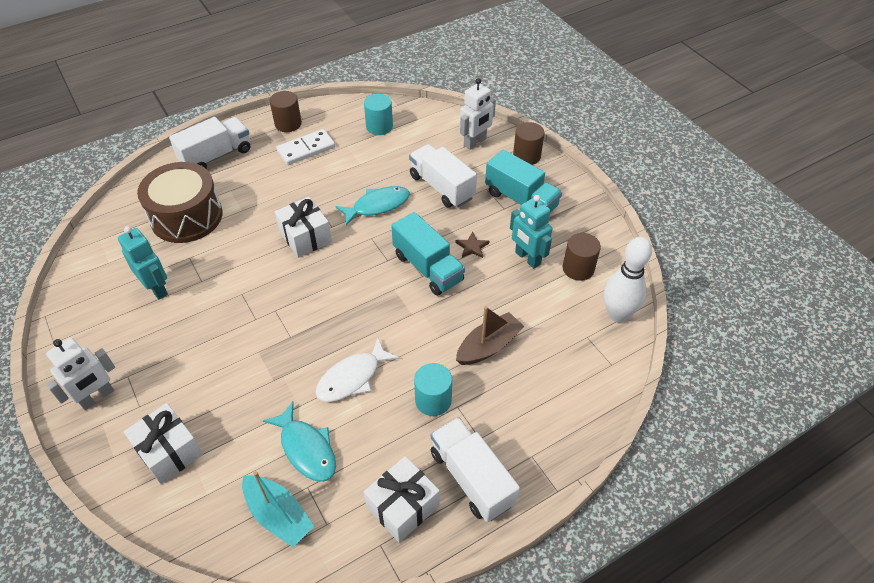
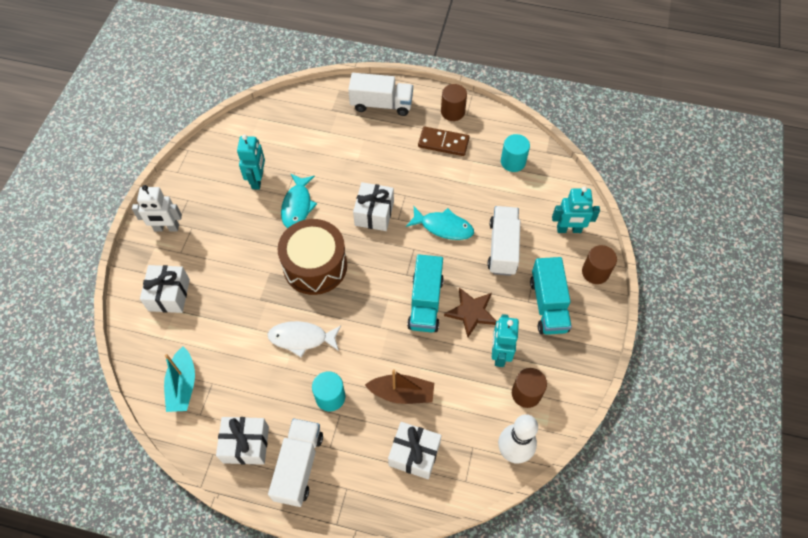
camera: 45 degrees right, 10 degrees up
(186, 216) = (320, 140): brown drum -> brown drum (315, 266)
(306, 149) = (443, 143): white domino -> brown domino
(306, 449) = (233, 360): turquoise fish -> turquoise fish (297, 206)
(472, 247) = (471, 312): brown star -> brown star, size x1.73
(475, 142) = (569, 229): white robot -> turquoise robot
(552, 380) = (414, 454): none -> white gift

